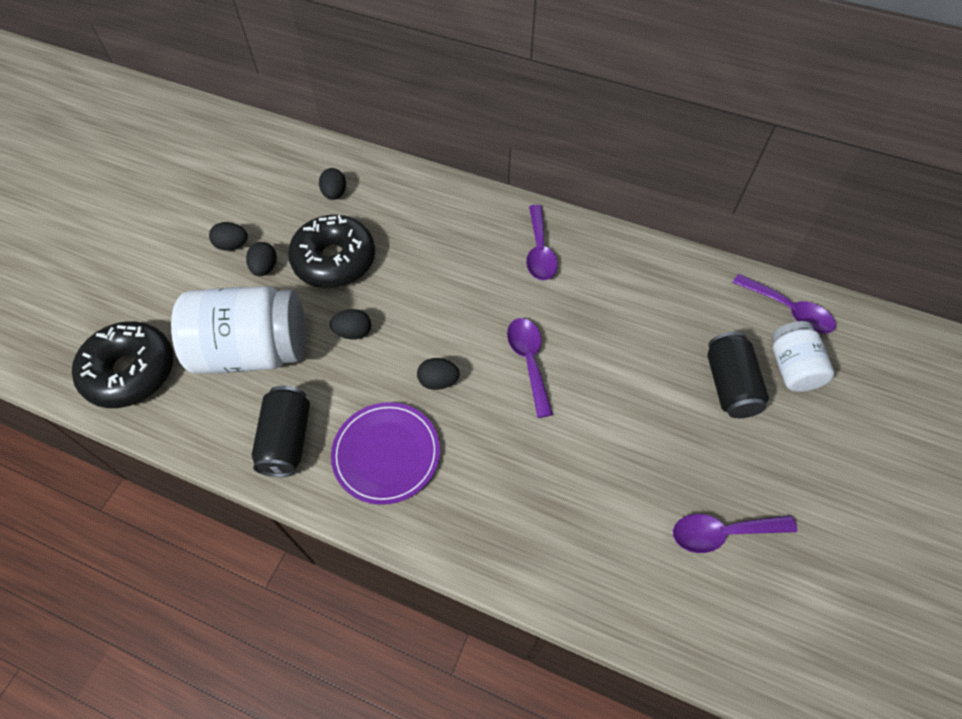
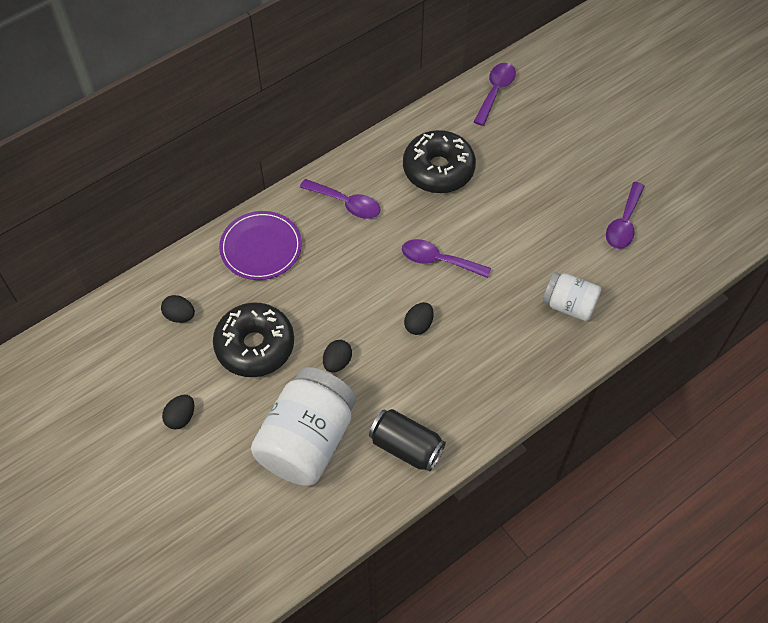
camera: 60 degrees left, 0 degrees up
(131, 372) = (267, 543): black donut -> black donut (438, 169)
(265, 268) = (225, 401): black egg -> none
(386, 454) = (458, 385): purple plate -> purple plate (261, 247)
(729, 385) = (529, 158): black can -> none
(788, 310) = (495, 92): purple spoon -> purple spoon turned 45 degrees counterclockwise
(792, 367) = (538, 118): white jar -> white jar (569, 305)

